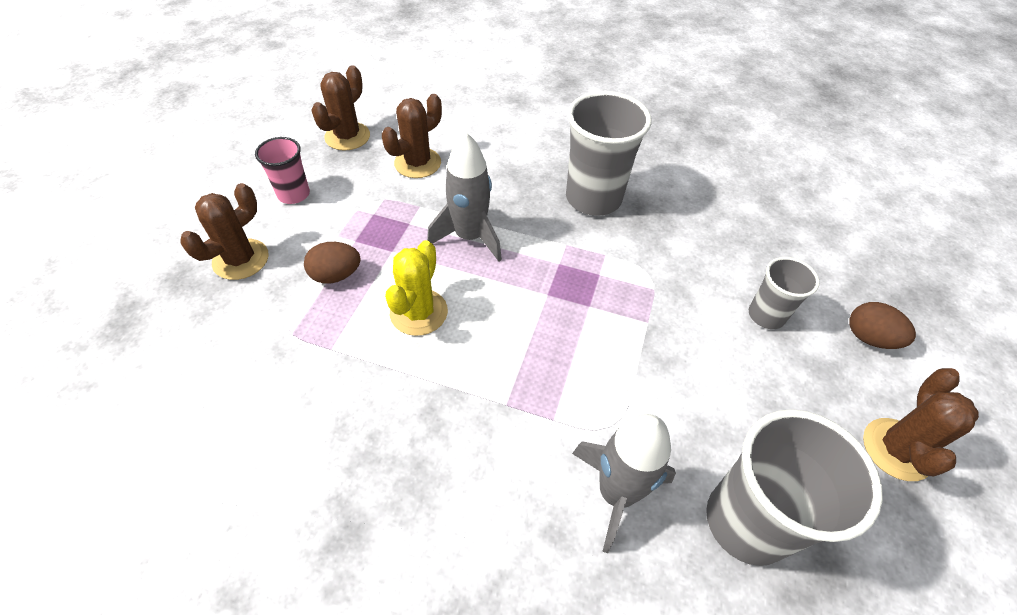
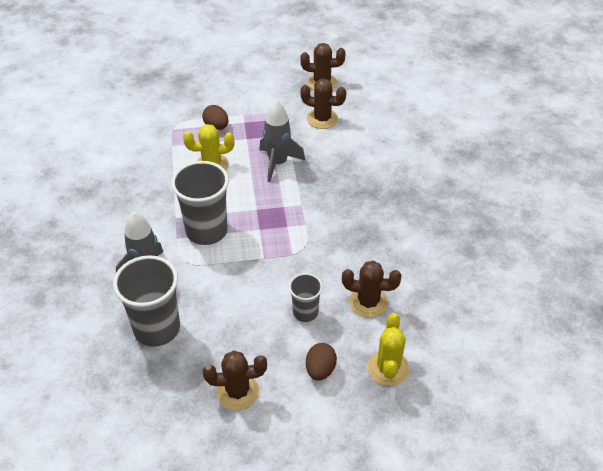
camera: 65 degrees right, 5 degrees down
(241, 259) = (205, 91): brown cactus -> brown cactus (368, 302)
(294, 194) = (260, 86): pink cup -> none
(593, 198) = (351, 204): grey cup -> grey cup (206, 231)
(876, 273) = (388, 368): none -> yellow cactus

